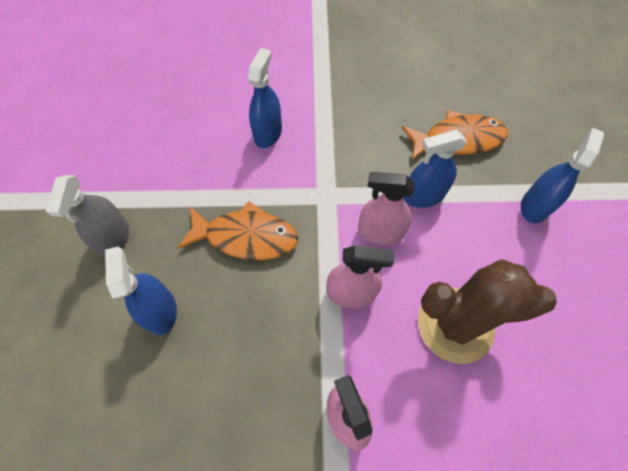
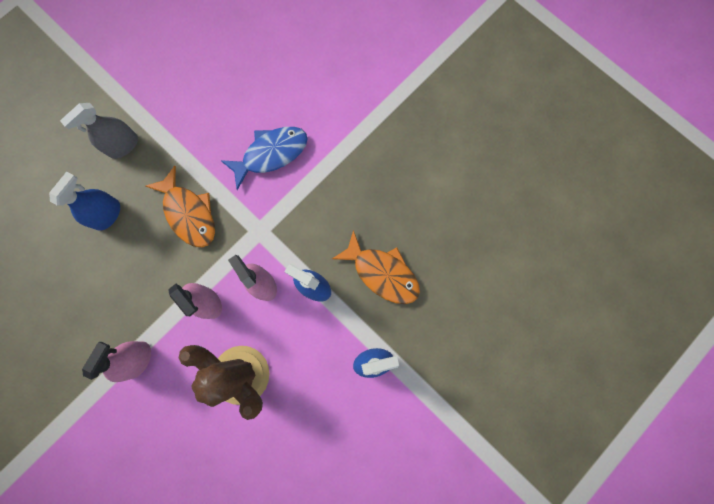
camera: 45 degrees right, 15 degrees up
(268, 133) = (271, 154): blue spray bottle -> blue fish

